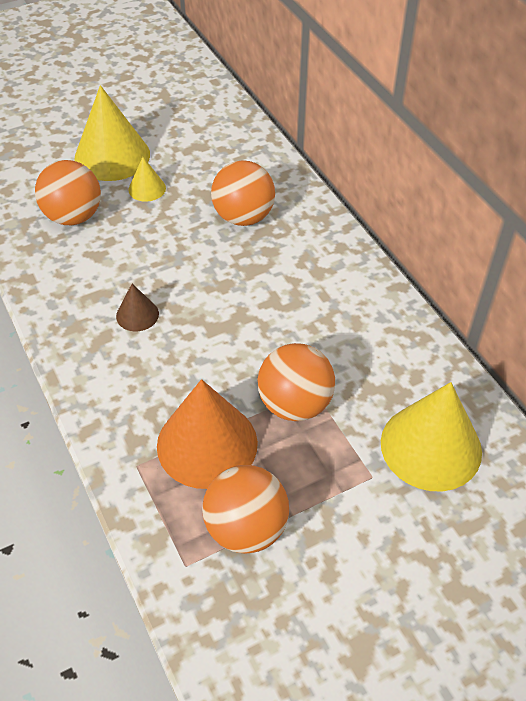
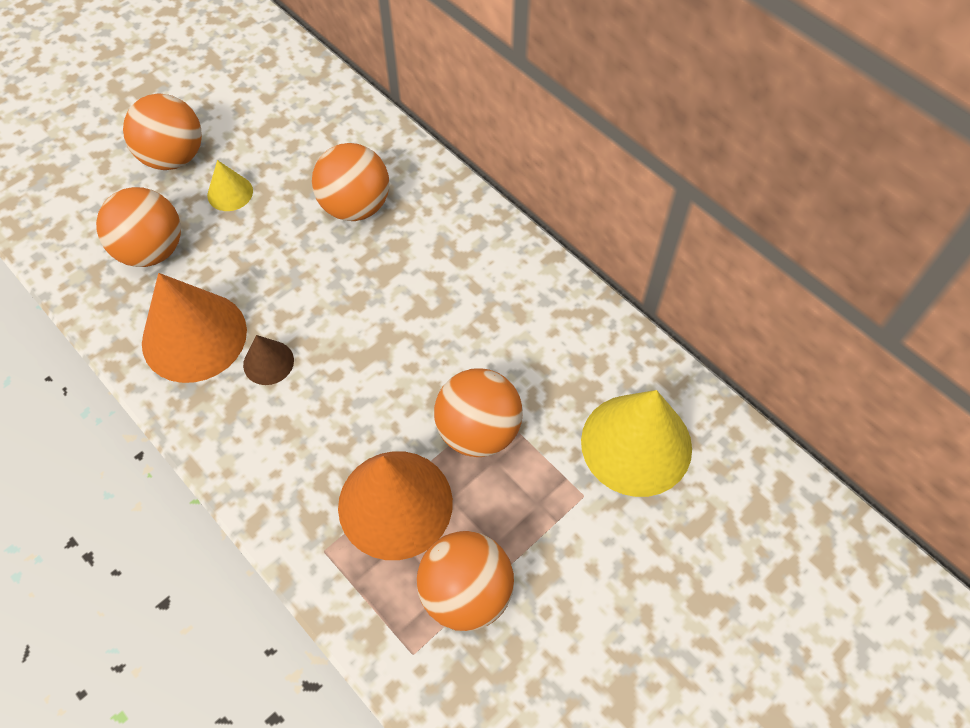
camera: 15 degrees left, 10 degrees up
(85, 283) = (194, 336): none -> orange cone
(112, 156) = (174, 157): yellow cone -> orange ball

